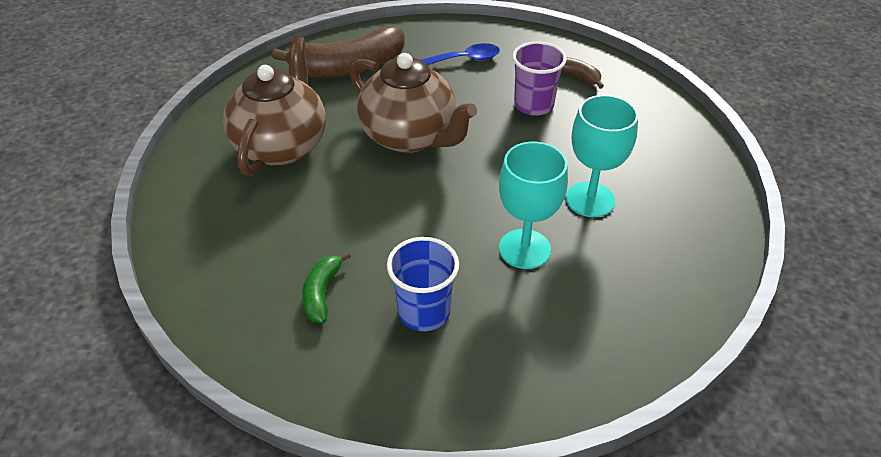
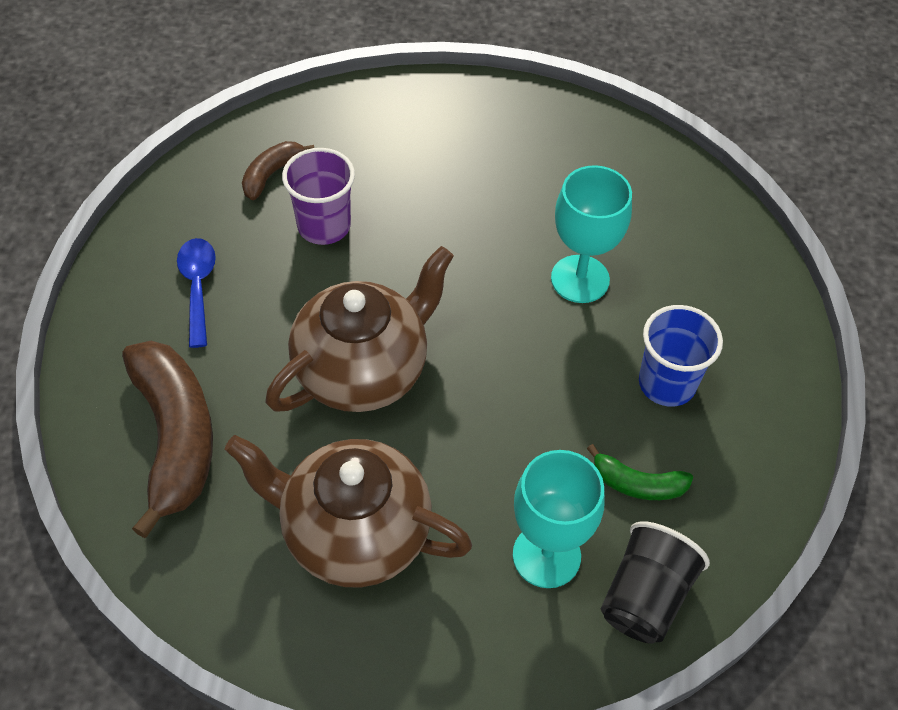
camera: 85 degrees left, 10 degrees up
(222, 300) = (645, 597): none -> black cup
(590, 199) = (508, 206): turquoise goblet -> turquoise goblet (546, 555)

